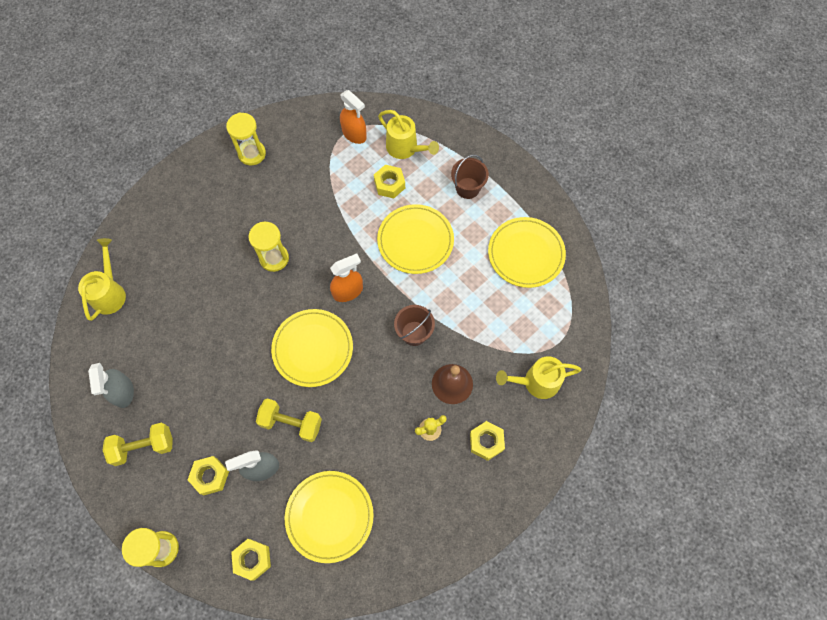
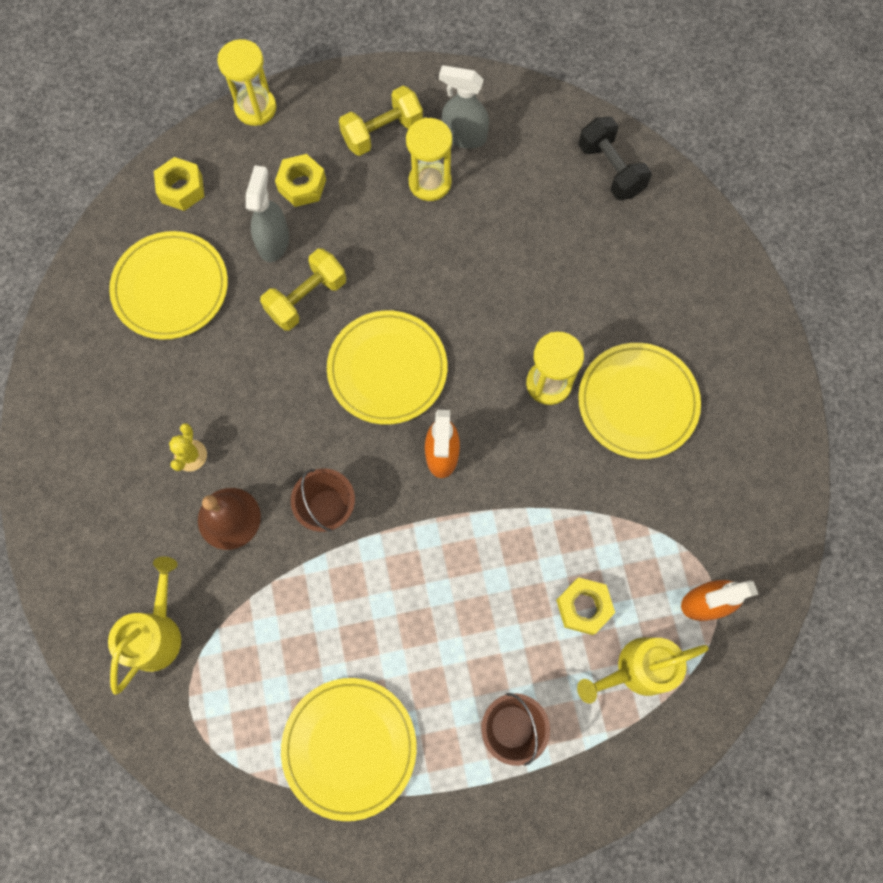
camera: 120 degrees right, 5 degrees up
(110, 292) = (610, 169): yellow watering can -> black dumbbell
(144, 447) = (382, 133): yellow dumbbell -> yellow dumbbell turned 45 degrees clockwise
(252, 154) = (743, 433): yellow hourglass -> yellow hourglass (430, 182)
(415, 240) = (467, 591): yellow plate -> yellow plate (637, 402)
(486, 442) = (128, 516): yellow nut -> none

